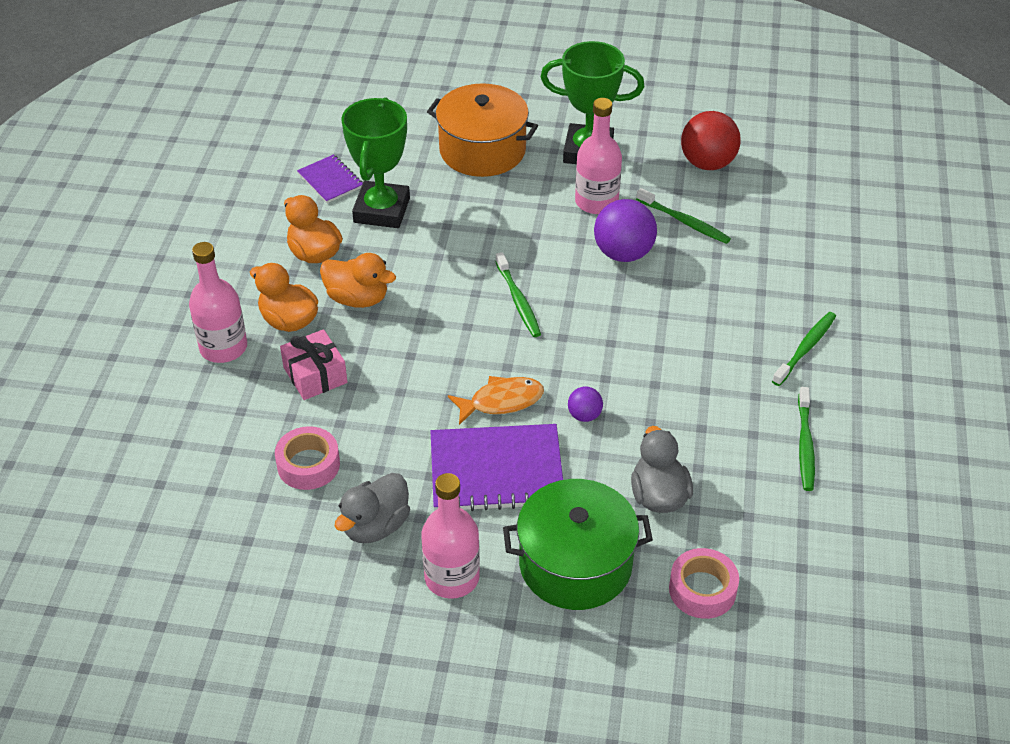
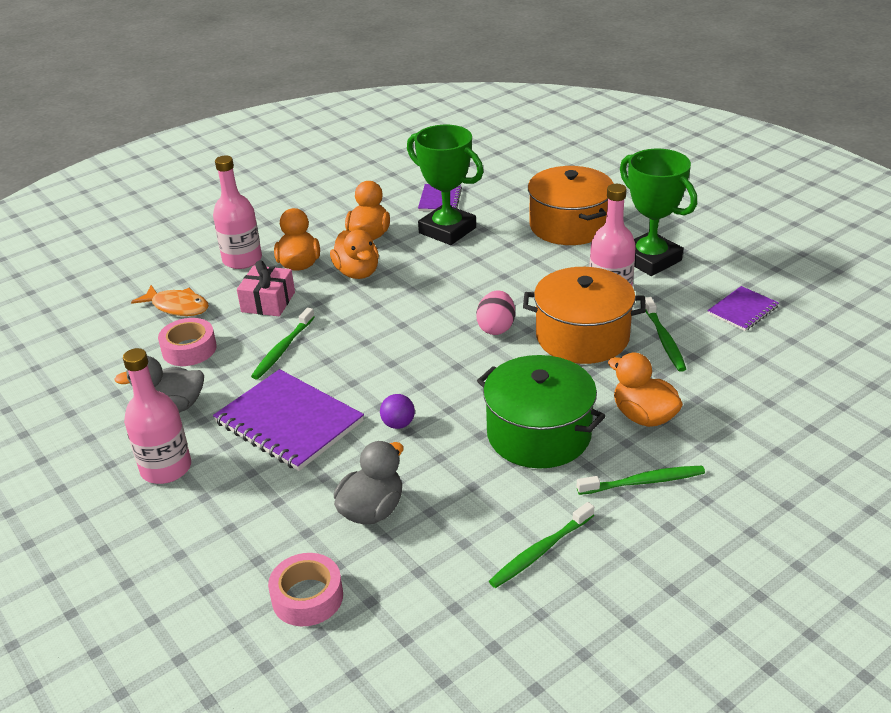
camera: 45 degrees right, 10 degrees down
(382, 210) = (447, 230): green trophy -> green trophy turned 75 degrees clockwise
(501, 401) = (356, 382): orange fish -> orange fish (177, 307)
(518, 301) = (459, 327): green toothbrush -> green toothbrush (282, 349)
(548, 284) = (496, 328): none -> pink egg
(575, 564) = (250, 515): green pot -> green pot (539, 434)
(623, 253) = (582, 336): purple ball -> orange pot
(707, 163) = (742, 310): red ball -> purple notebook
(746, 296) = (643, 416): none -> orange duck

